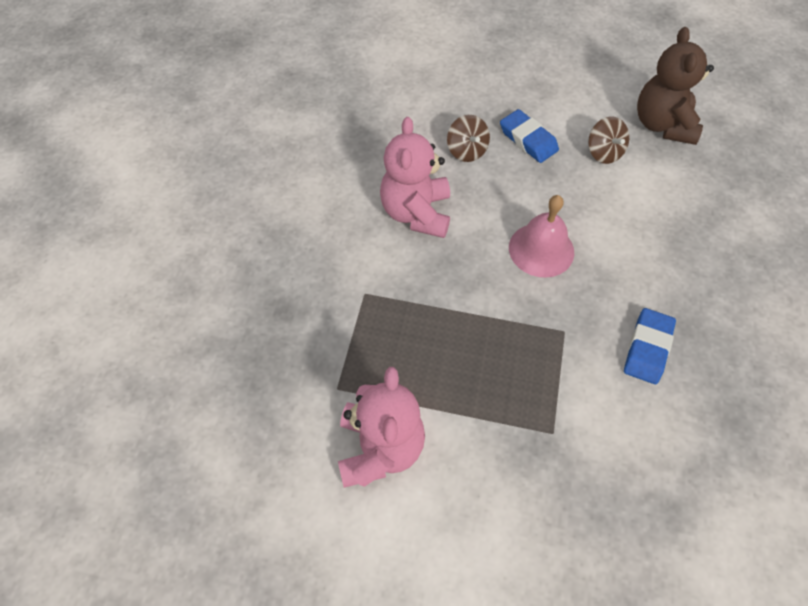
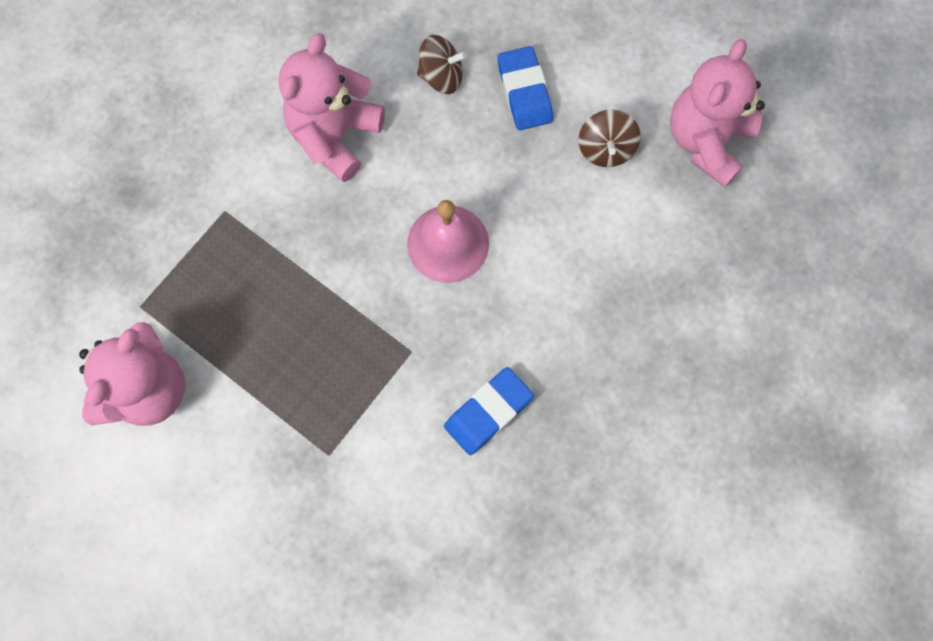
camera: 25 degrees right, 15 degrees up
(466, 151) = (441, 76): brown spinning top -> brown spinning top turned 90 degrees counterclockwise
(662, 125) = (707, 141): brown teddy bear -> pink teddy bear

